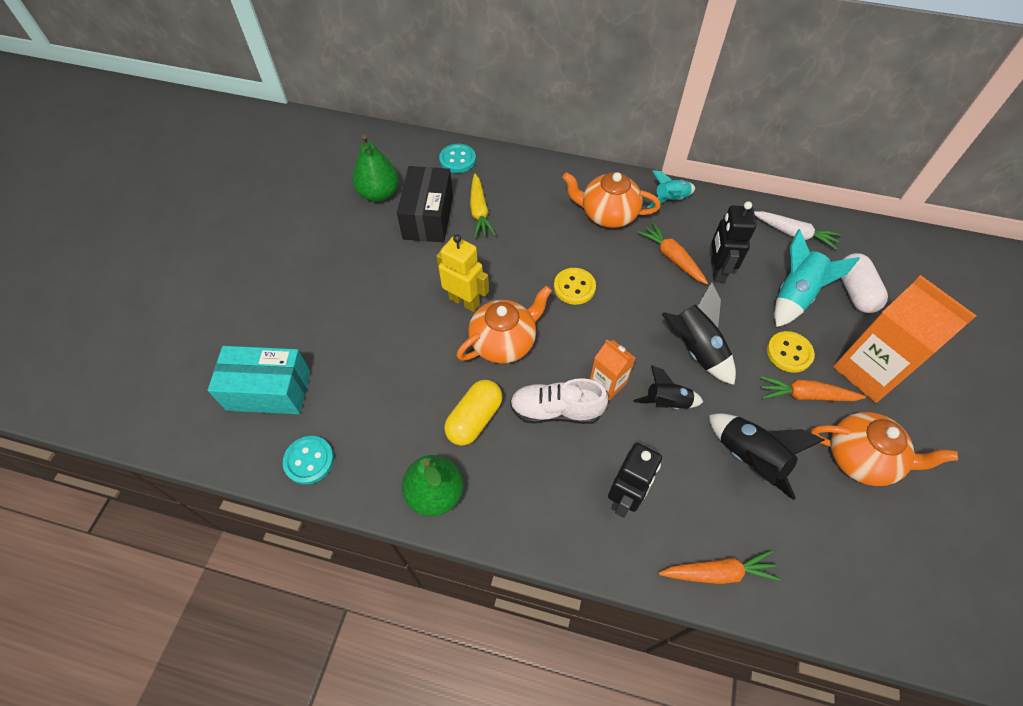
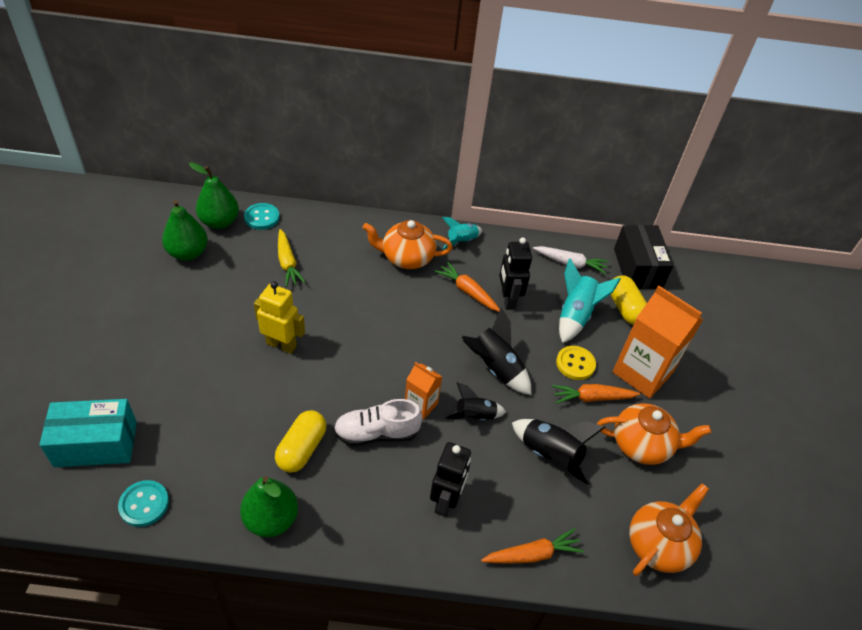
camera: 15 degrees left, 10 degrees down
(414, 162) = (219, 222): none -> green pear
(428, 217) = (238, 271): black box -> black box (637, 268)
(504, 342) = (322, 378): orange teapot -> orange teapot (658, 544)
(574, 287) = (382, 324): yellow button -> none
(855, 292) = (625, 308): white capsule -> yellow capsule

